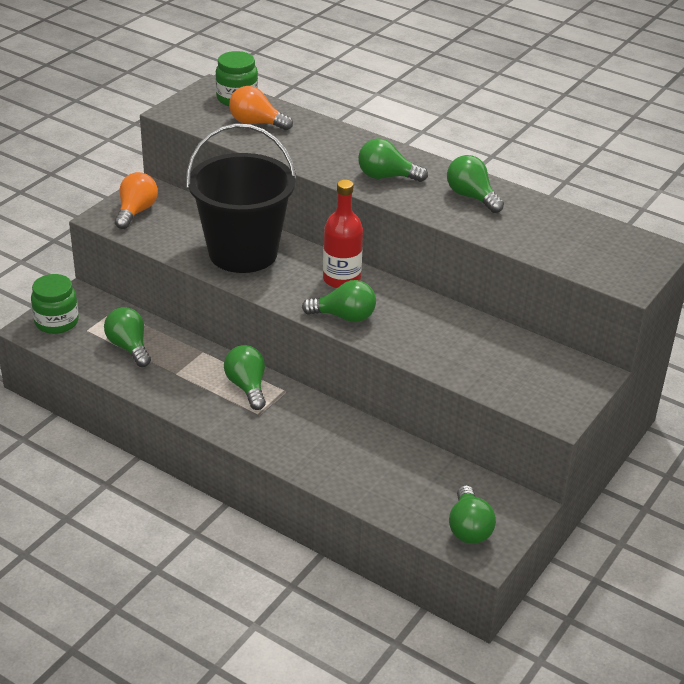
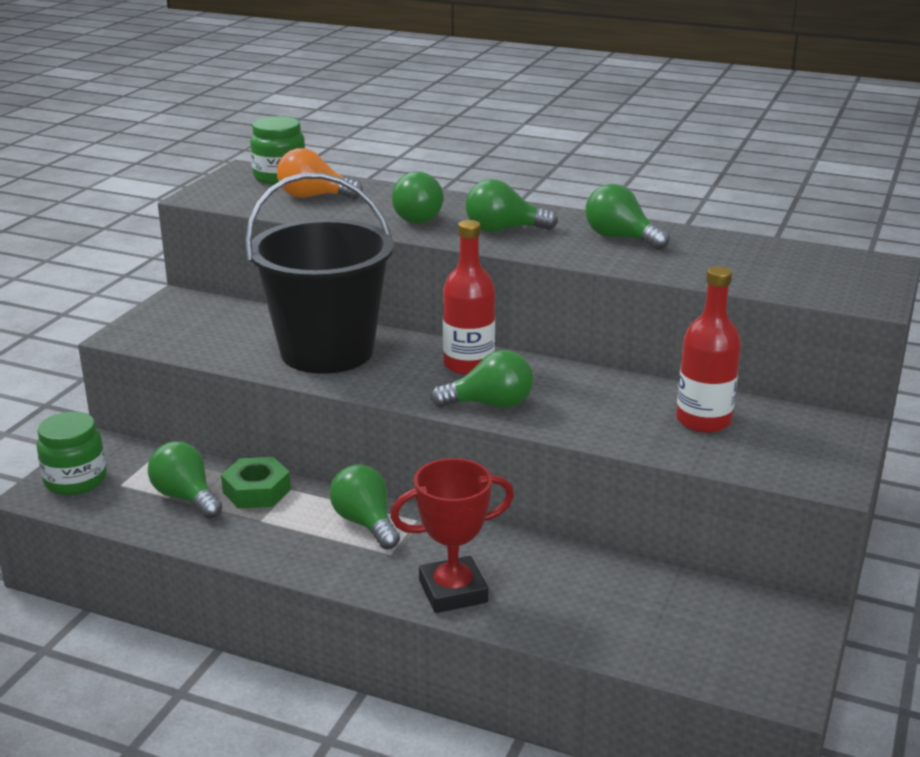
camera: 10 degrees left, 10 degrees down
(136, 211) = (168, 324): orange light bulb -> none
(179, 349) = (256, 491): none -> green nut
(290, 448) = (453, 591): none -> red trophy
(469, 528) = (743, 657): green light bulb -> green light bulb (415, 217)
(492, 353) = (703, 420): none -> red bottle

